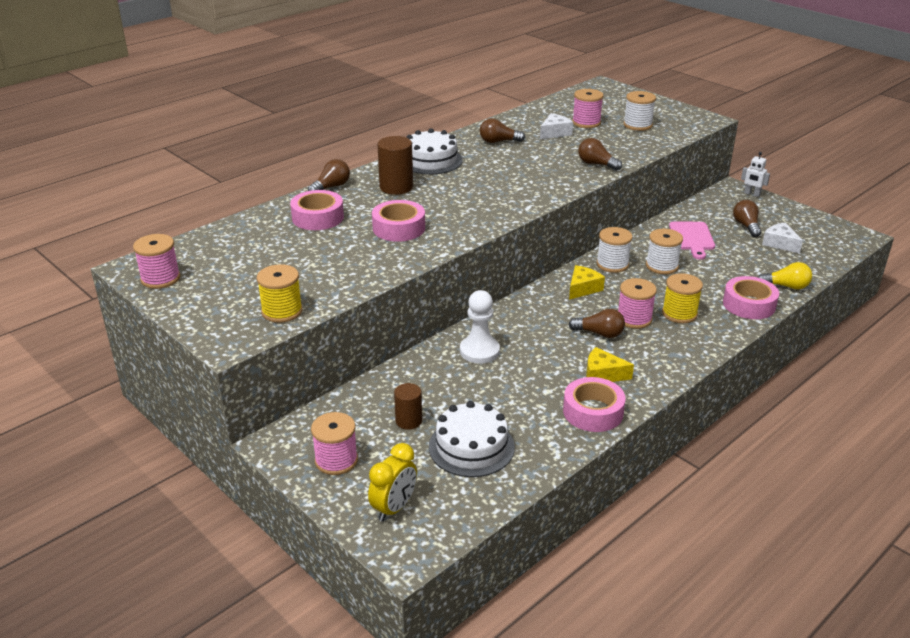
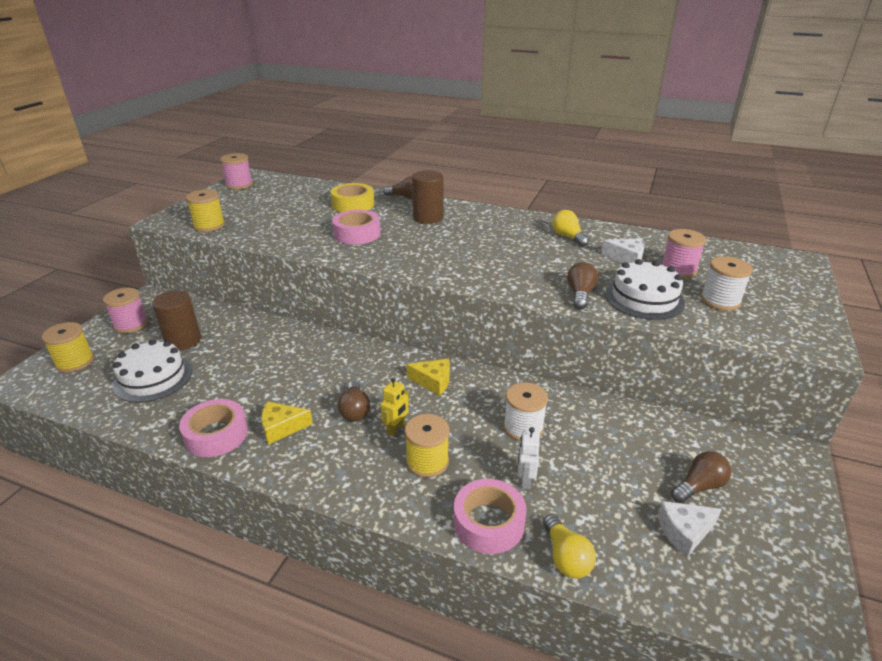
camera: 65 degrees right, 0 degrees up
(318, 217) = (353, 204): pink tape -> yellow tape
(394, 508) = (75, 362): yellow clock -> yellow spool
(408, 421) = (183, 341): brown cylinder -> brown cylinder, size x1.57
(431, 160) = (492, 219): white cake -> white cake (644, 298)
(479, 351) = (292, 349): white pawn -> none
(498, 141) = (568, 237): brown light bulb -> yellow light bulb
(602, 374) = (281, 428): yellow cheese -> yellow cheese turned 90 degrees counterclockwise
(612, 264) = (497, 391): white spool -> none
(634, 319) = (396, 428): pink spool -> yellow robot
(692, 238) = (613, 440): pink cutting board -> none
(752, 194) = (802, 477): white robot -> white robot (525, 480)
(780, 243) = (684, 532): white cheese -> white cheese turned 135 degrees counterclockwise

